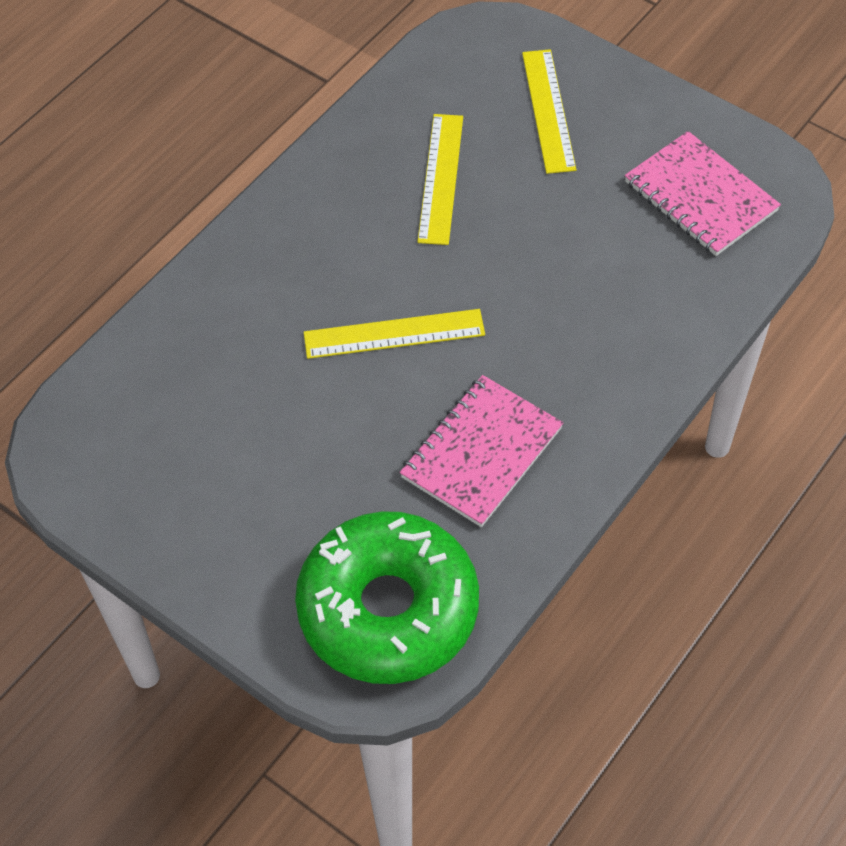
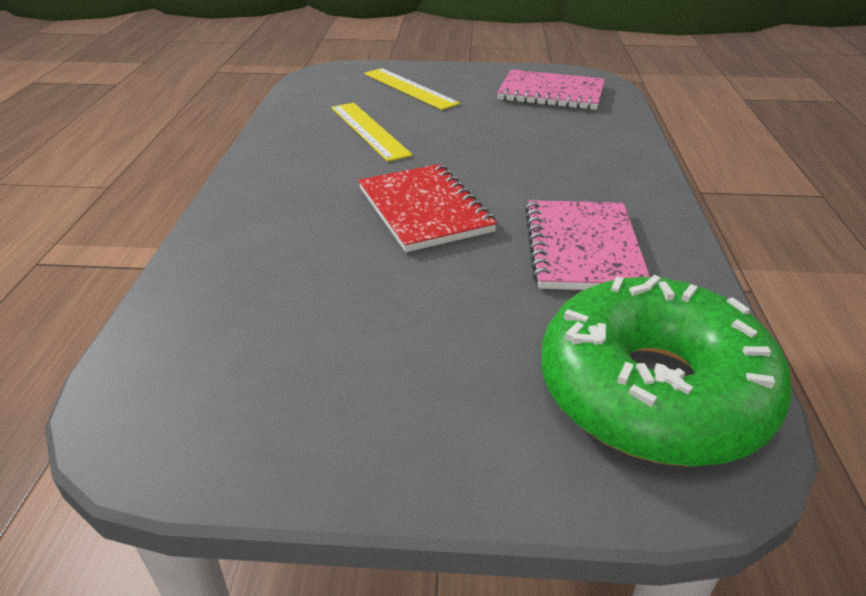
camera: 35 degrees left, 20 degrees down
(394, 334) = (424, 210): yellow ruler -> red notebook

